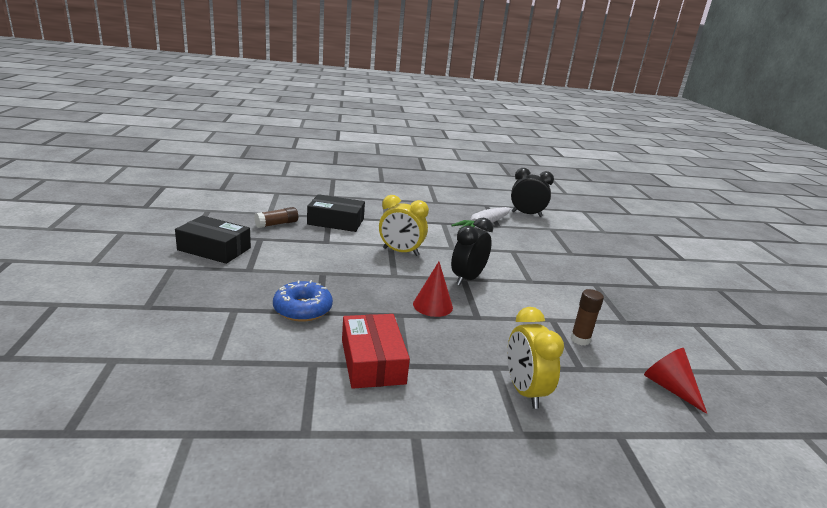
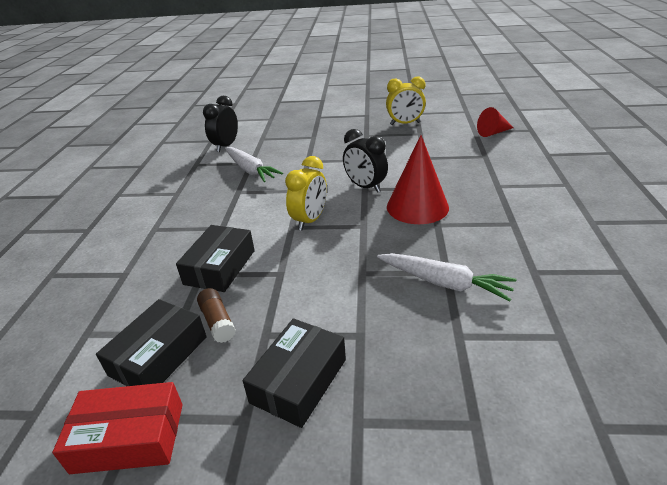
camera: 75 degrees left, 10 degrees up
(251, 211) = (159, 356): none -> black box
(302, 309) = (444, 283): blue donut -> white carrot
(372, 361) = (516, 239): red box -> red box (129, 437)
(433, 305) = (417, 207): red cone -> red cone, size x1.69
(524, 391) = (521, 178): yellow clock -> yellow clock (405, 123)
(580, 339) = (449, 151): brown glue stick -> none

